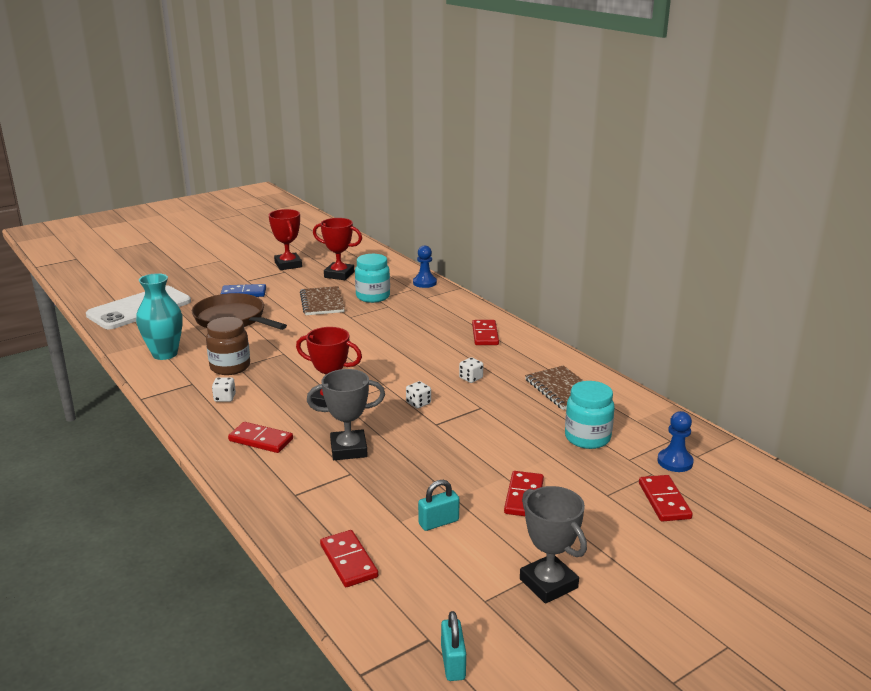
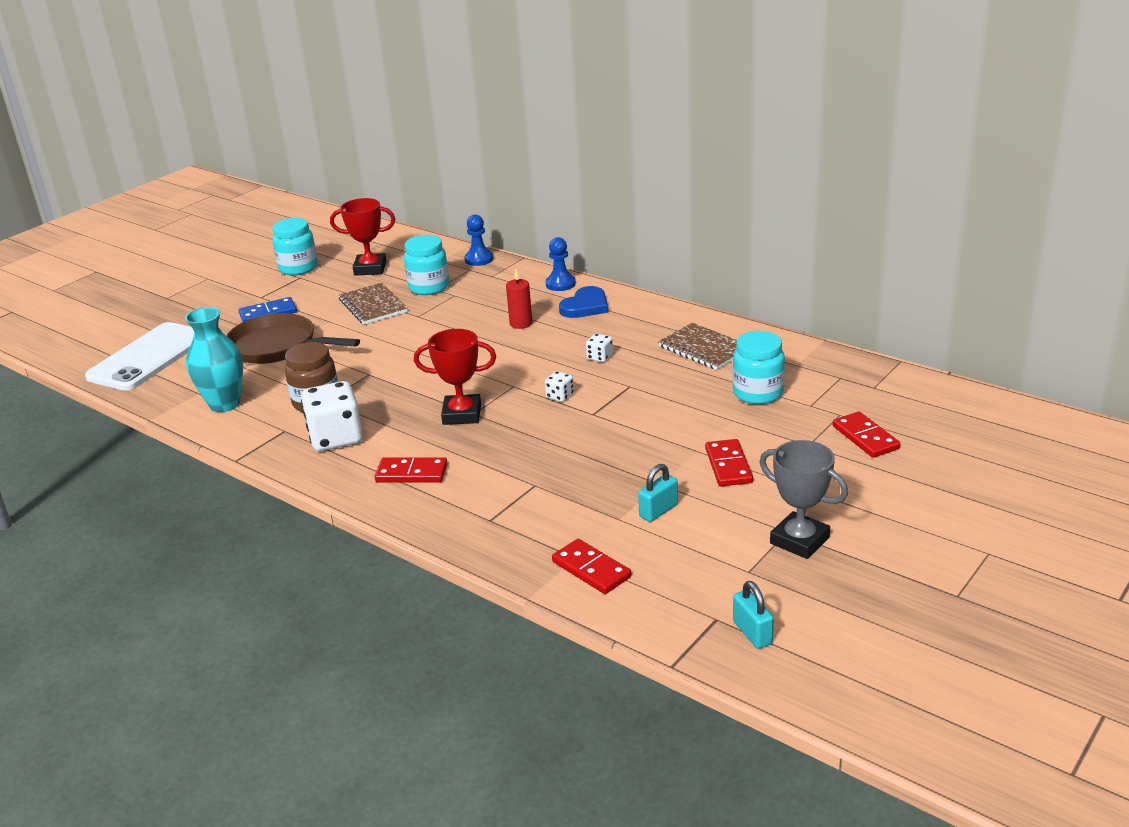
camera: 15 degrees left, 5 degrees up
(224, 398) = (336, 438): white dice -> white dice, size x2.20
(288, 265) = (298, 268): red trophy -> turquoise jar
(348, 449) = (516, 461): grey trophy -> none
(425, 338) = (521, 323): none -> red candle
(485, 335) = (585, 306): red domino -> blue heart
(675, 462) = (856, 398): blue pawn -> blue pawn (560, 284)

